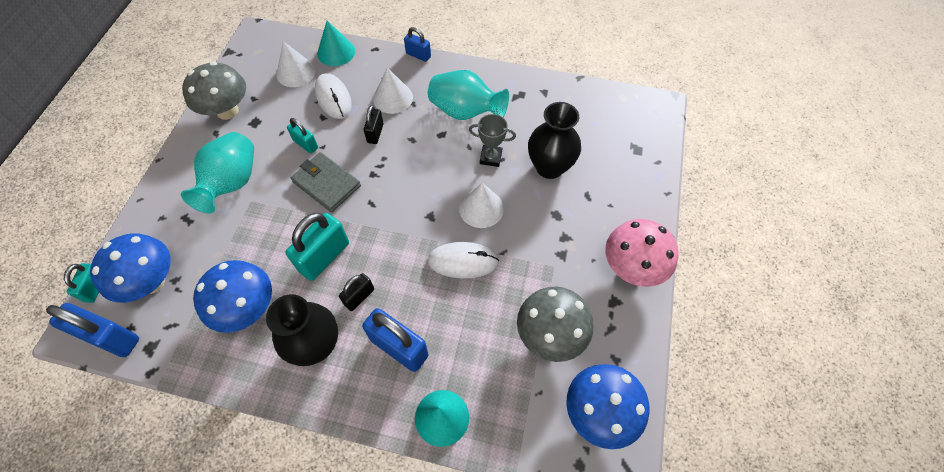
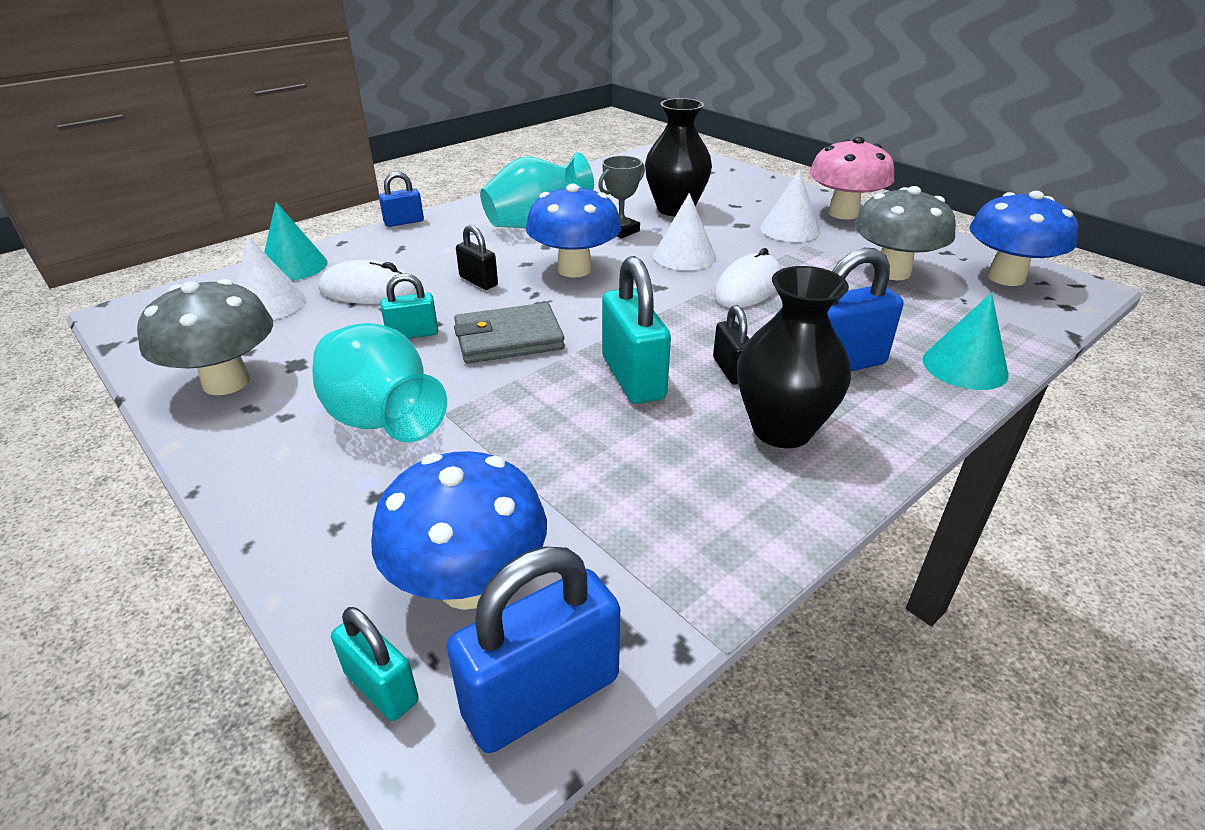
camera: 55 degrees left, 25 degrees down
(247, 308) = (653, 477): blue mushroom -> blue mushroom (574, 269)
(393, 98) = (441, 255): white cone -> white cone (789, 229)

